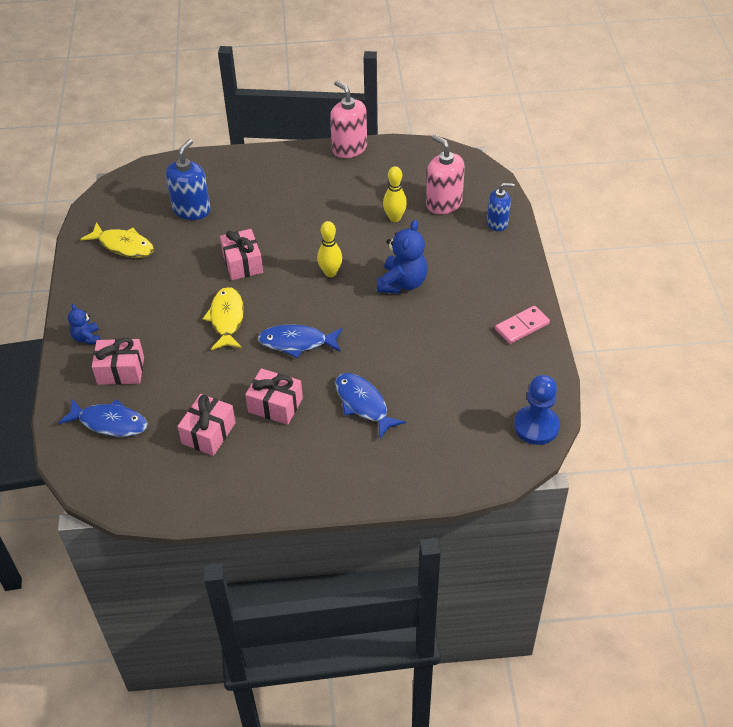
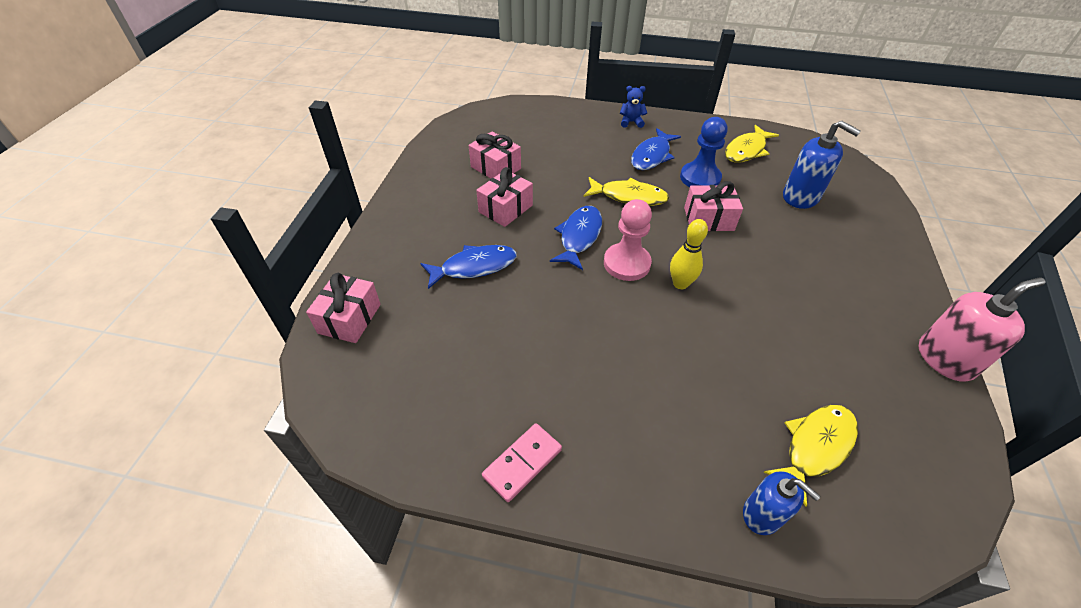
camera: 105 degrees right, 0 degrees up
(109, 422) = (534, 124): blue fish -> blue fish (652, 156)
(121, 370) = (587, 134): pink gift -> pink gift (349, 318)
(319, 306) = (626, 263): none -> pink pawn
(394, 218) = (781, 373): yellow bowling pin -> none
(402, 283) = (646, 347): blue teddy bear -> none
(444, 203) = (815, 447): pink soap dispenser -> yellow fish
(497, 223) = (762, 514): blue soap dispenser -> blue soap dispenser turned 60 degrees counterclockwise
(522, 326) = (522, 463): pink domino -> pink domino turned 60 degrees clockwise
(536, 426) = (351, 415): blue pawn -> blue pawn (700, 178)

